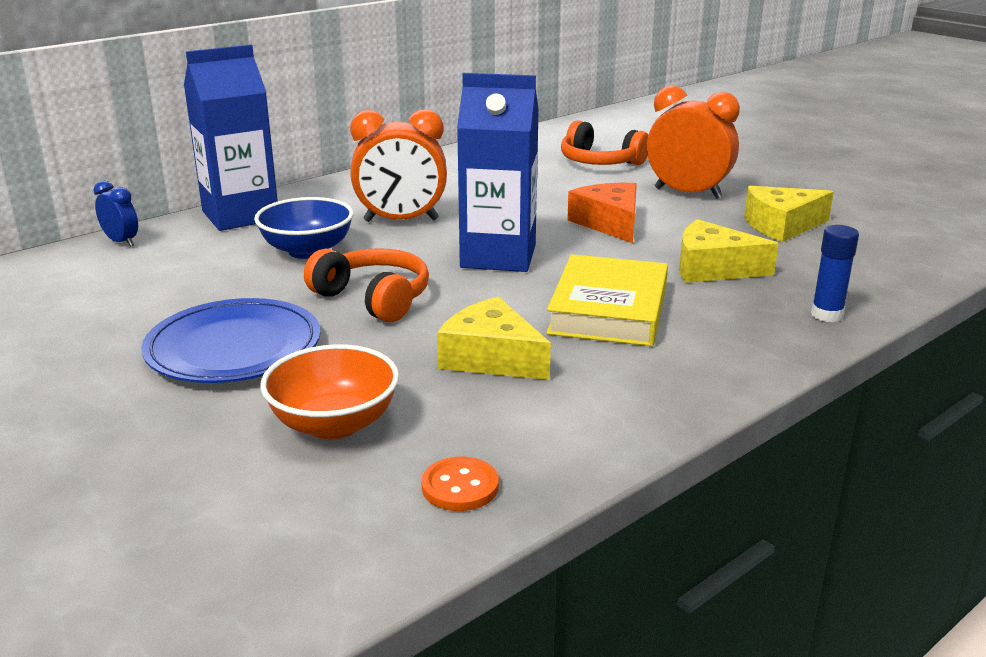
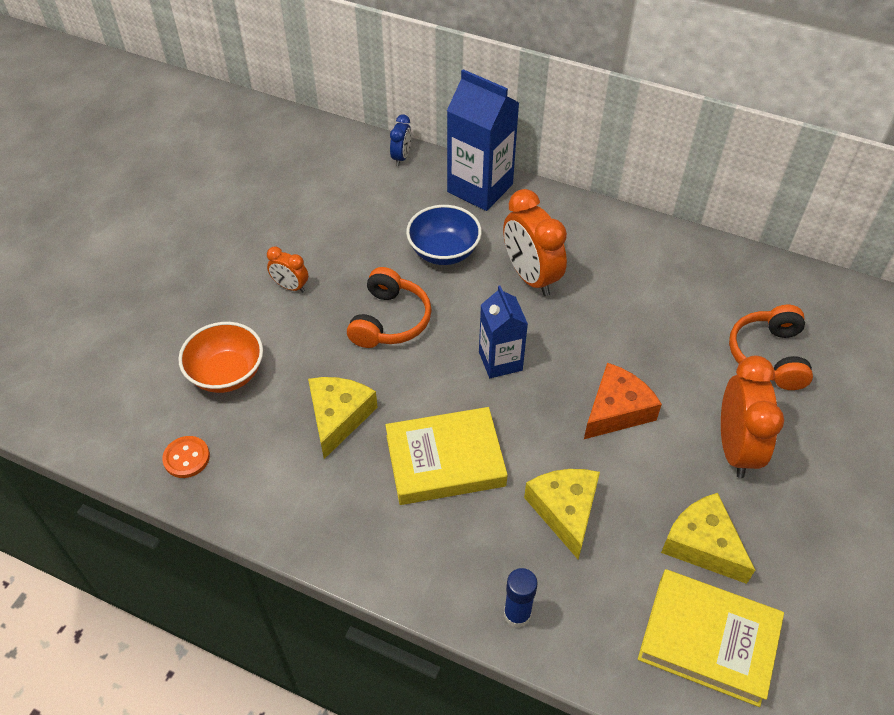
camera: 65 degrees right, 25 degrees up
(234, 348) = (290, 286): blue plate -> orange clock
(498, 256) = (500, 361): blue carton -> blue carton, size x0.63
(880, 245) = (708, 640): none -> yellow book

